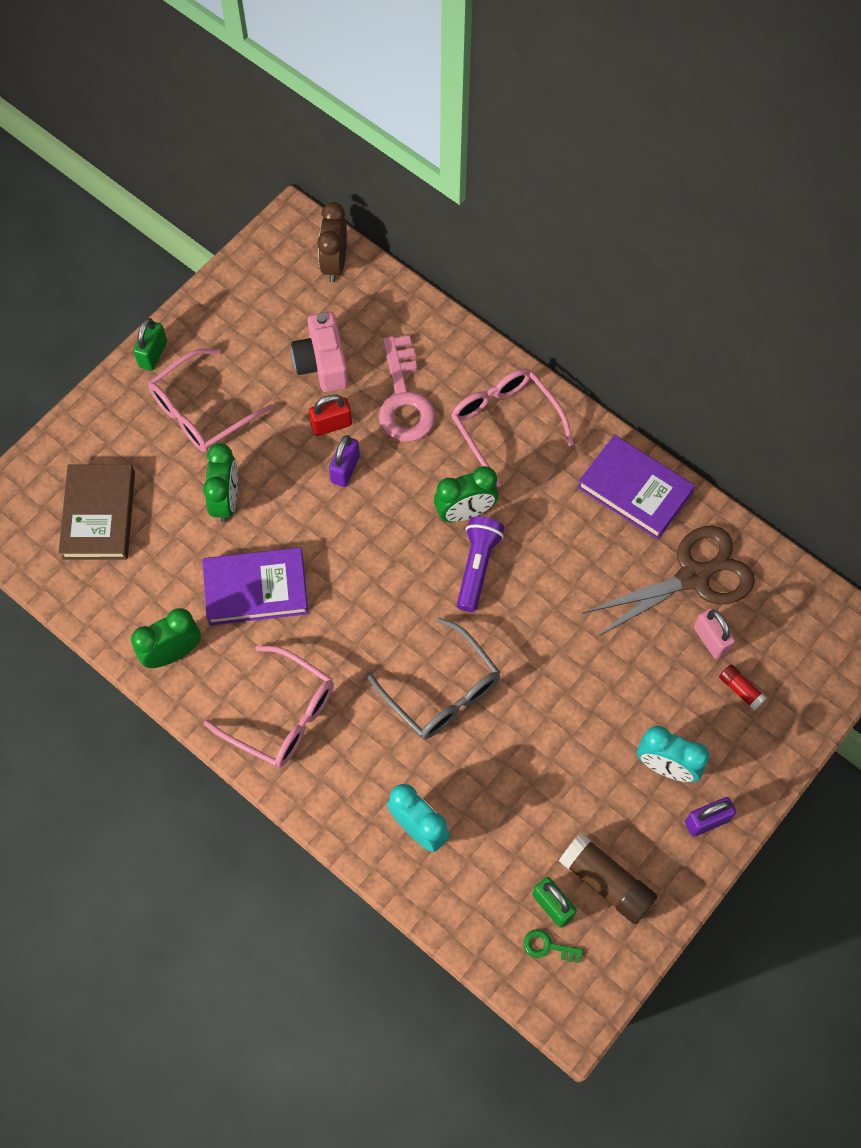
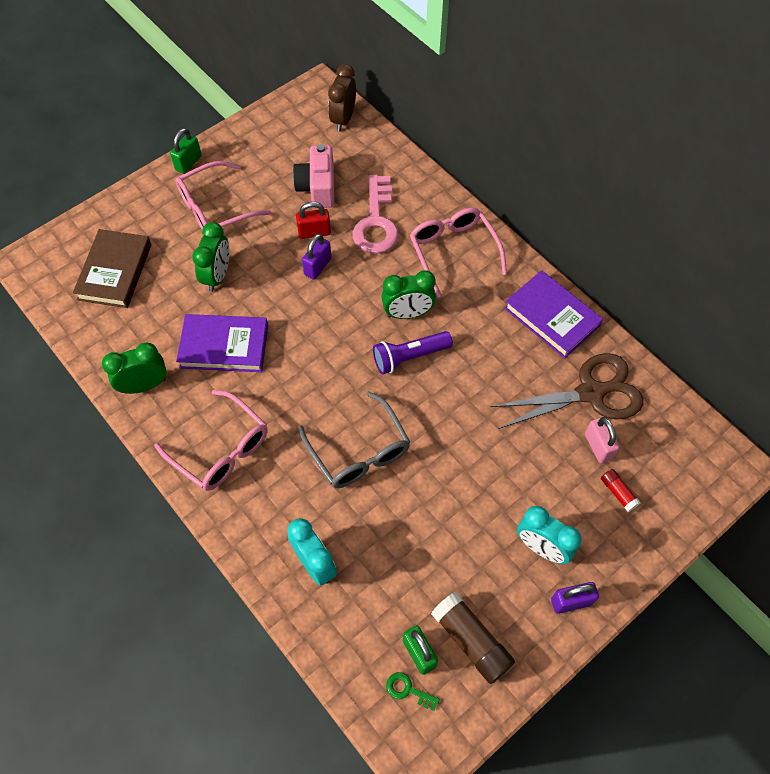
camera: 10 degrees right, 5 degrees down
(477, 567) = (409, 357): purple flashlight -> purple flashlight turned 135 degrees counterclockwise

